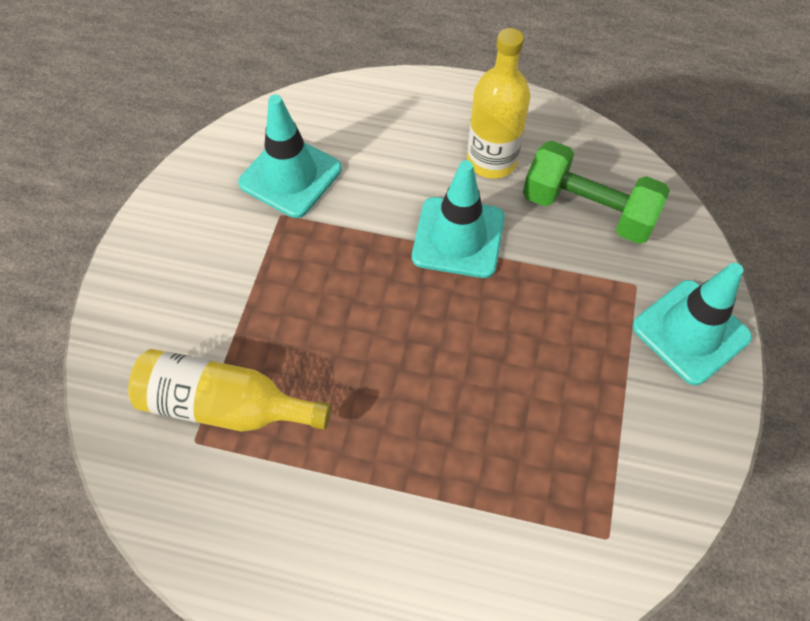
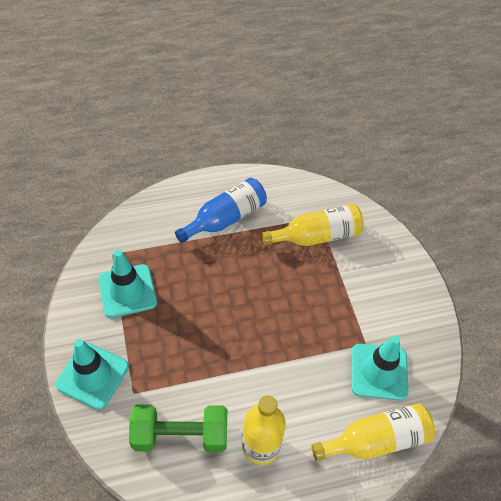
camera: 150 degrees right, 5 degrees down
(351, 114) = (376, 440): none -> yellow bottle
(362, 520) = (225, 218): none -> blue bottle
(458, 237) = (254, 376): turquoise traffic cone -> turquoise traffic cone (127, 291)

